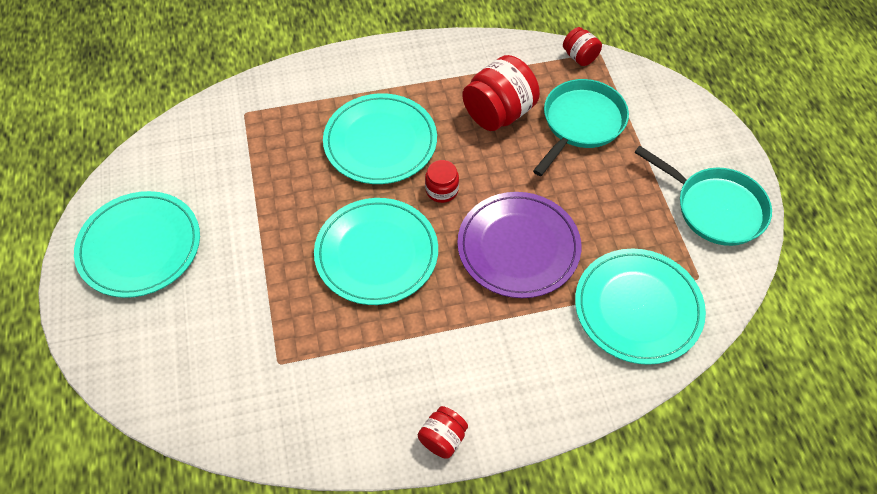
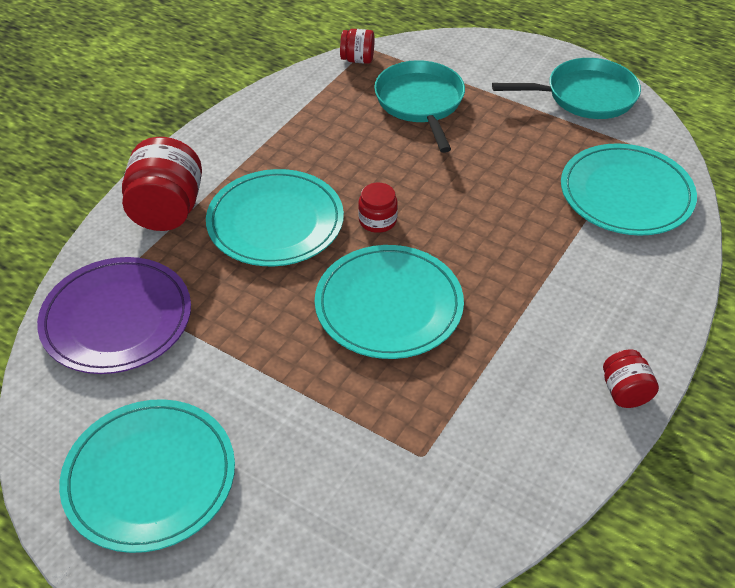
camera: 45 degrees left, 10 degrees down
(499, 113) = (347, 136): red jar -> red jar (167, 210)
(518, 247) = (492, 217): purple plate -> purple plate (117, 319)

